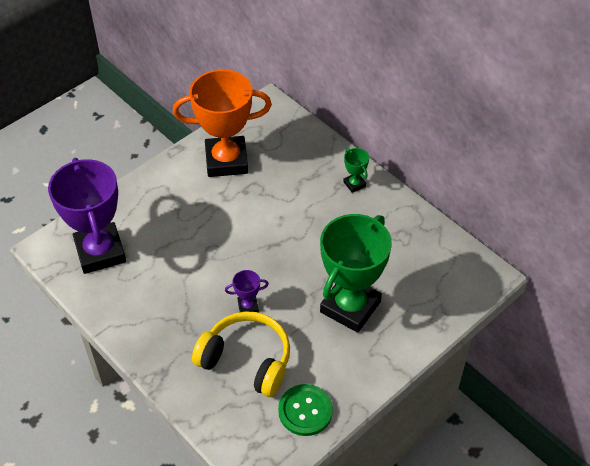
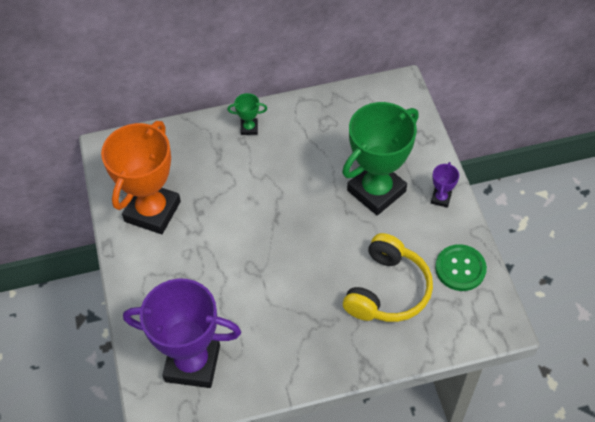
camera: 60 degrees left, 5 degrees up
(247, 360) = (387, 290): yellow headphones -> yellow headphones turned 150 degrees clockwise
(248, 306) = (331, 265): purple trophy -> purple trophy (441, 198)
(350, 307) = (376, 191): green trophy -> green trophy turned 75 degrees clockwise

